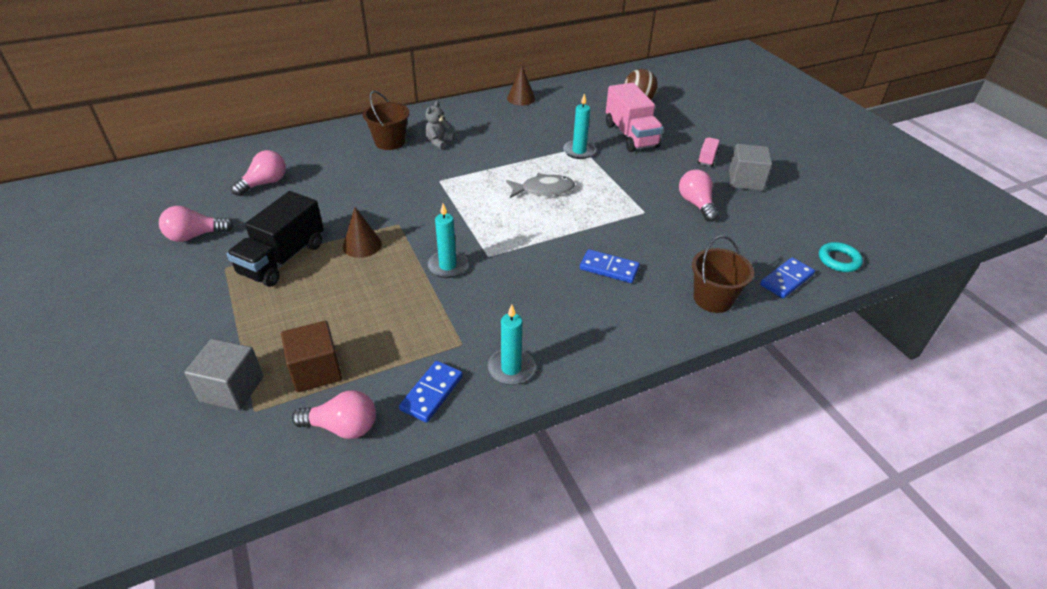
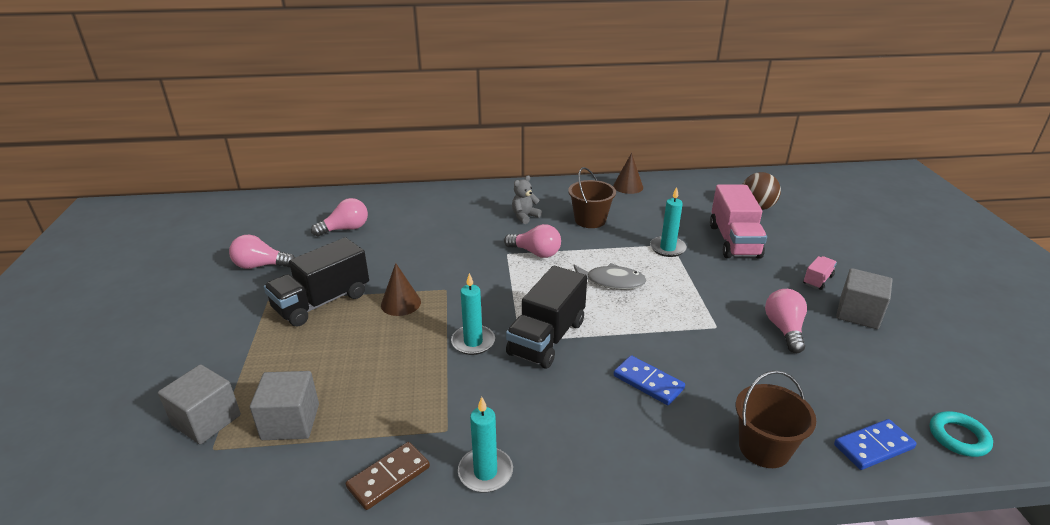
camera: 20 degrees right, 10 degrees down
(316, 370) = (290, 422): brown cube -> grey cube
(342, 427) = (282, 490): pink light bulb -> pink light bulb (536, 253)
(390, 142) = (478, 209): brown bucket -> brown bucket (590, 220)
(432, 393) = (389, 477): blue domino -> brown domino
(510, 249) = (547, 338): none -> black truck

